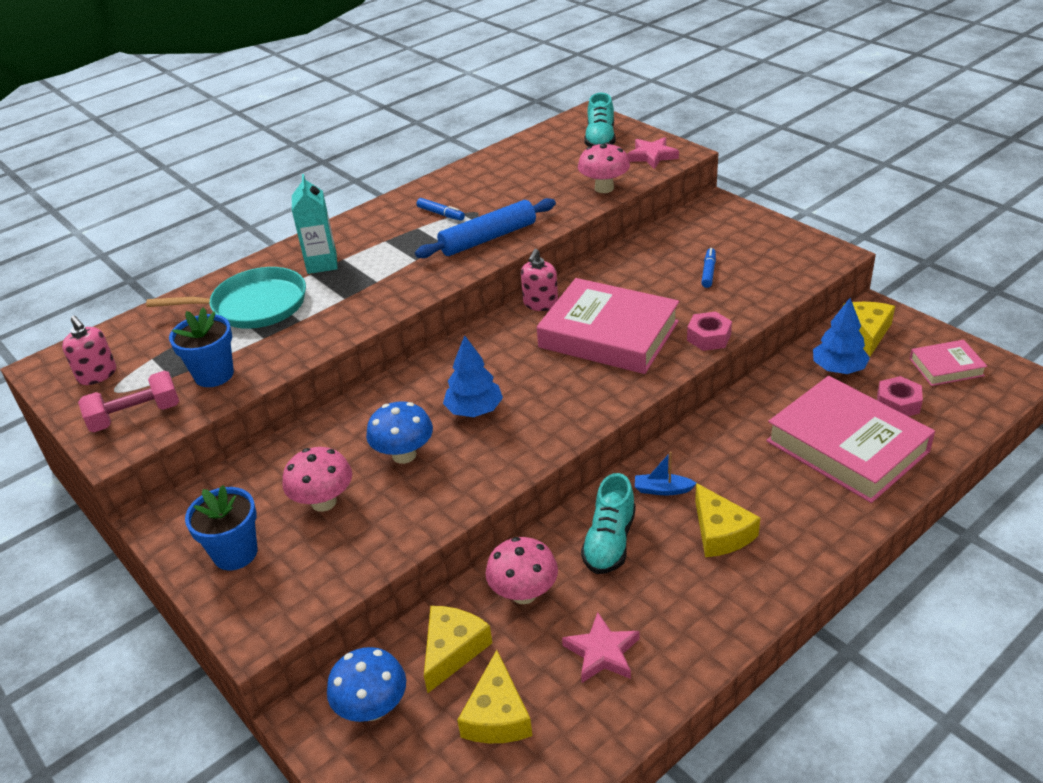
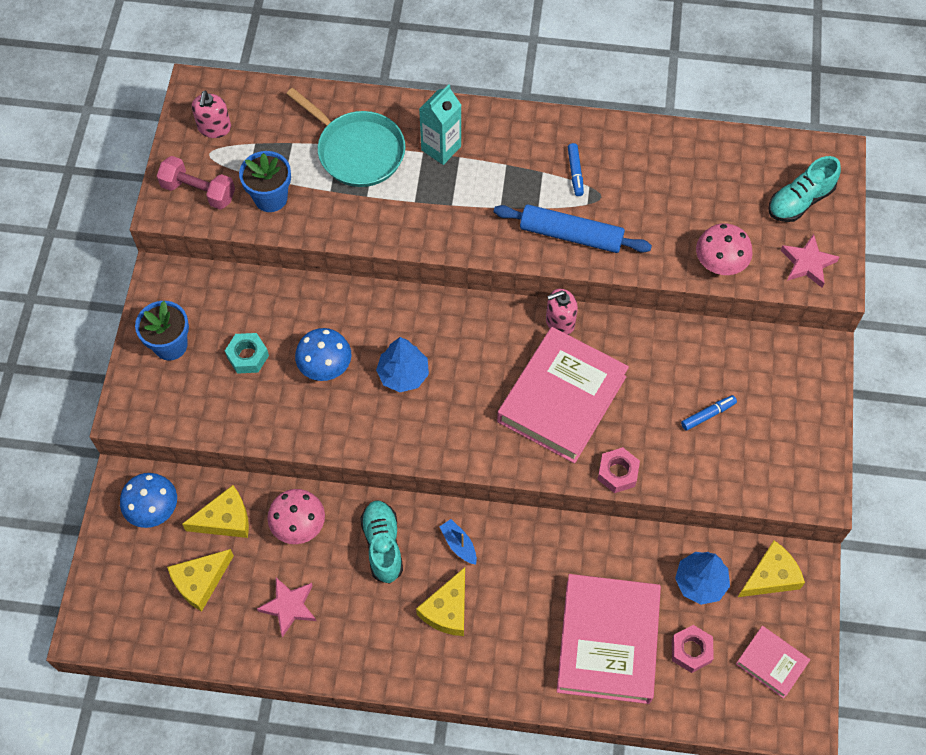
camera: 45 degrees right, 25 degrees up
(324, 502) = (248, 356): pink mushroom -> turquoise nut
(608, 334) = (562, 399): pink book -> pink book turned 45 degrees clockwise
(609, 542) = (383, 545): turquoise shoe -> turquoise shoe turned 105 degrees clockwise

